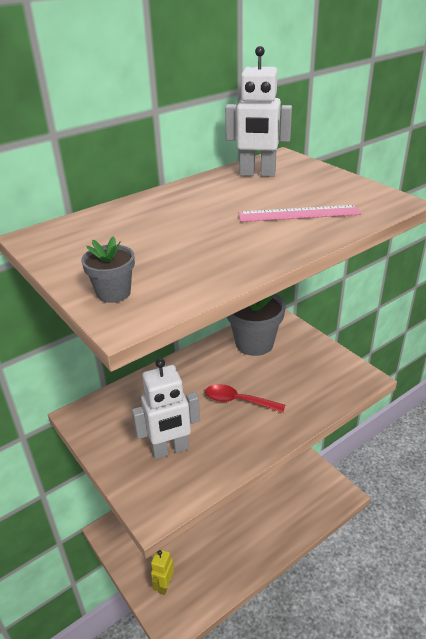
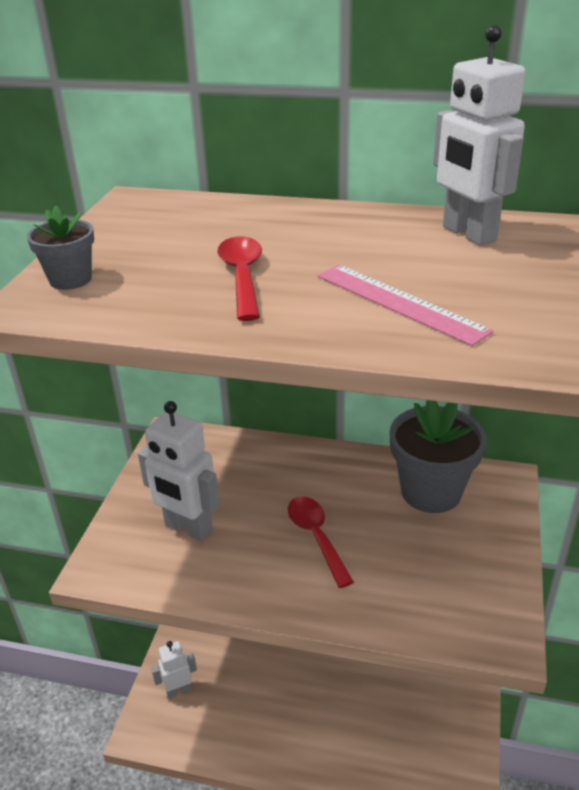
camera: 50 degrees right, 0 degrees up
(164, 585) = (178, 690): yellow robot -> white robot
(206, 240) = (242, 277): none -> red spoon

